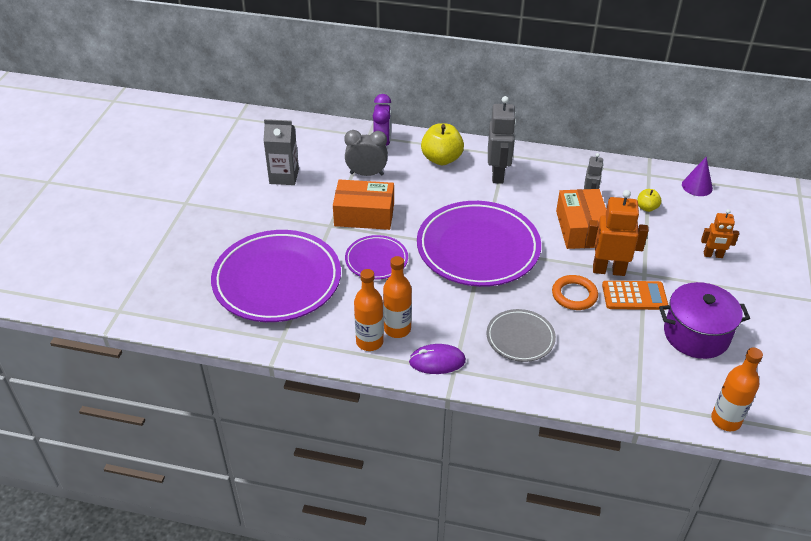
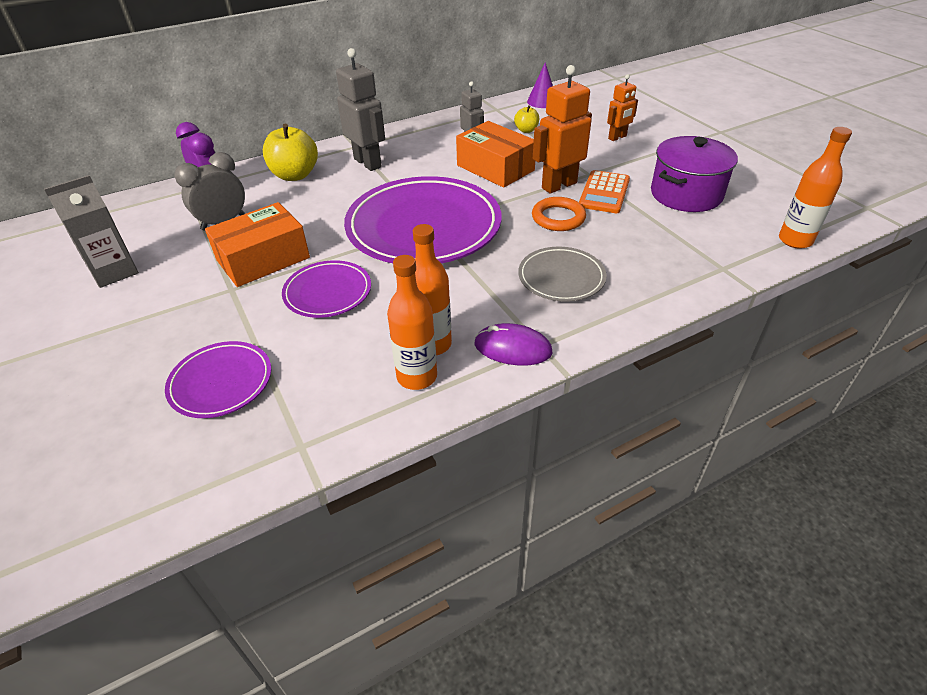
camera: 40 degrees left, 0 degrees up
(277, 280) = (221, 383): purple plate -> purple plate, size x0.50
(437, 361) = (512, 348): purple mouse -> purple mouse turned 60 degrees clockwise
(634, 296) = (604, 193): orange calculator -> orange calculator turned 150 degrees clockwise

